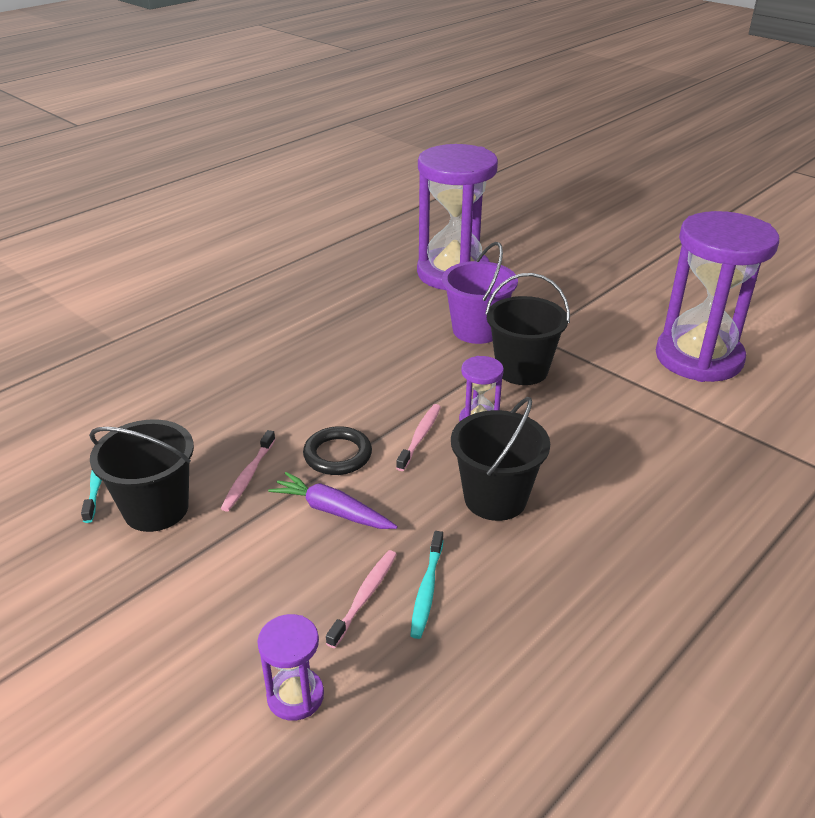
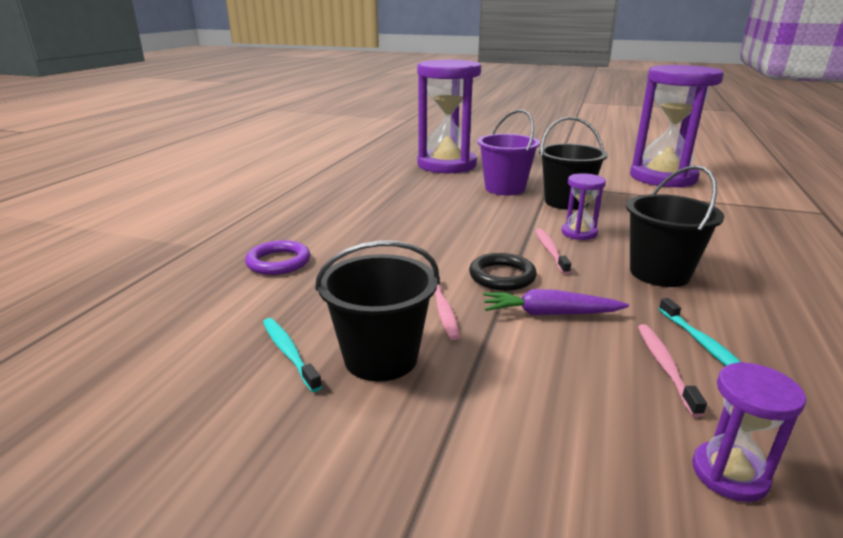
camera: 25 degrees left, 10 degrees down
(165, 380) = (278, 262): none -> purple ring

